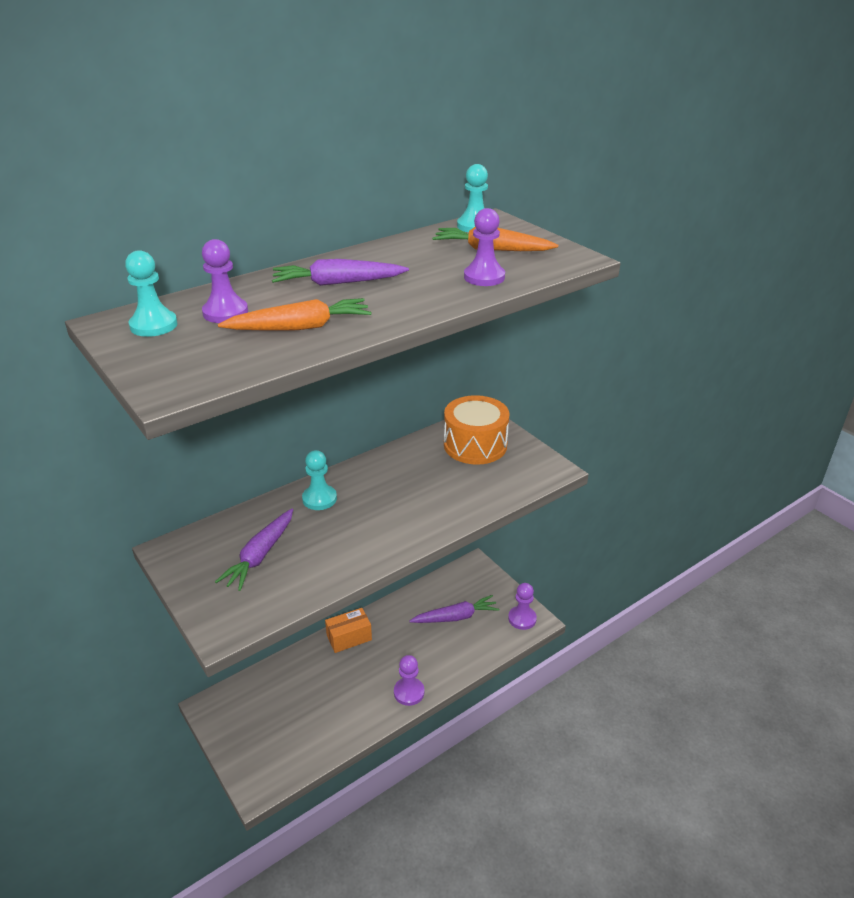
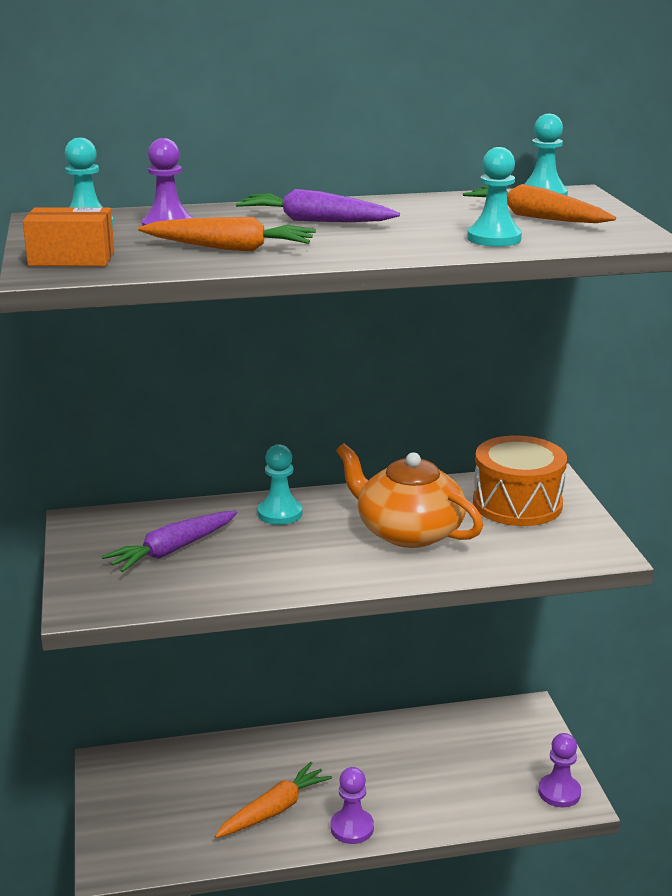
camera: 25 degrees right, 10 degrees down
(349, 638) = (312, 743): orange box -> orange box (71, 259)
(350, 698) = (274, 810): none -> orange carrot
(419, 489) = (408, 531): none -> orange teapot
(456, 617) = (466, 762): purple carrot -> none
(484, 277) = (494, 238): purple pawn -> turquoise pawn

